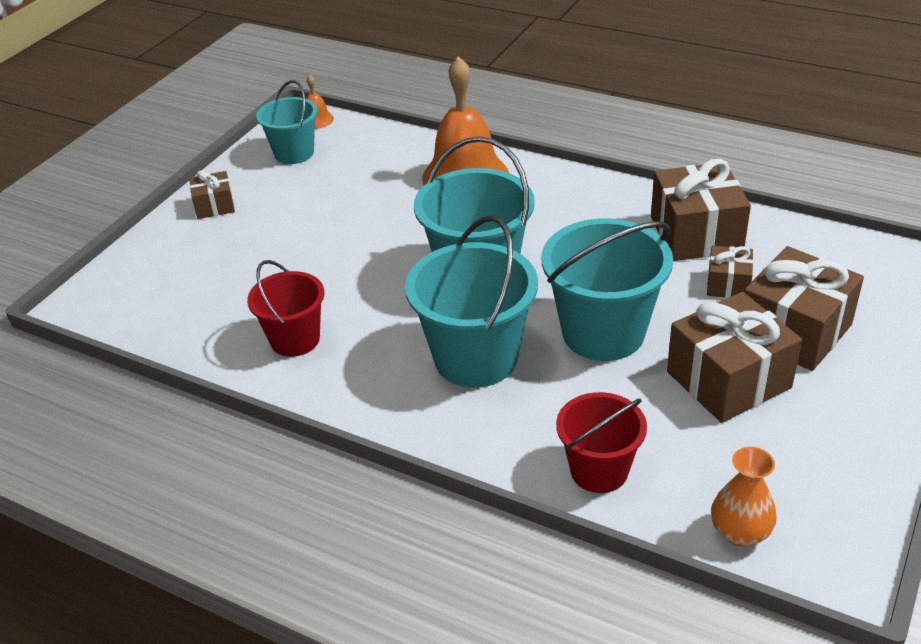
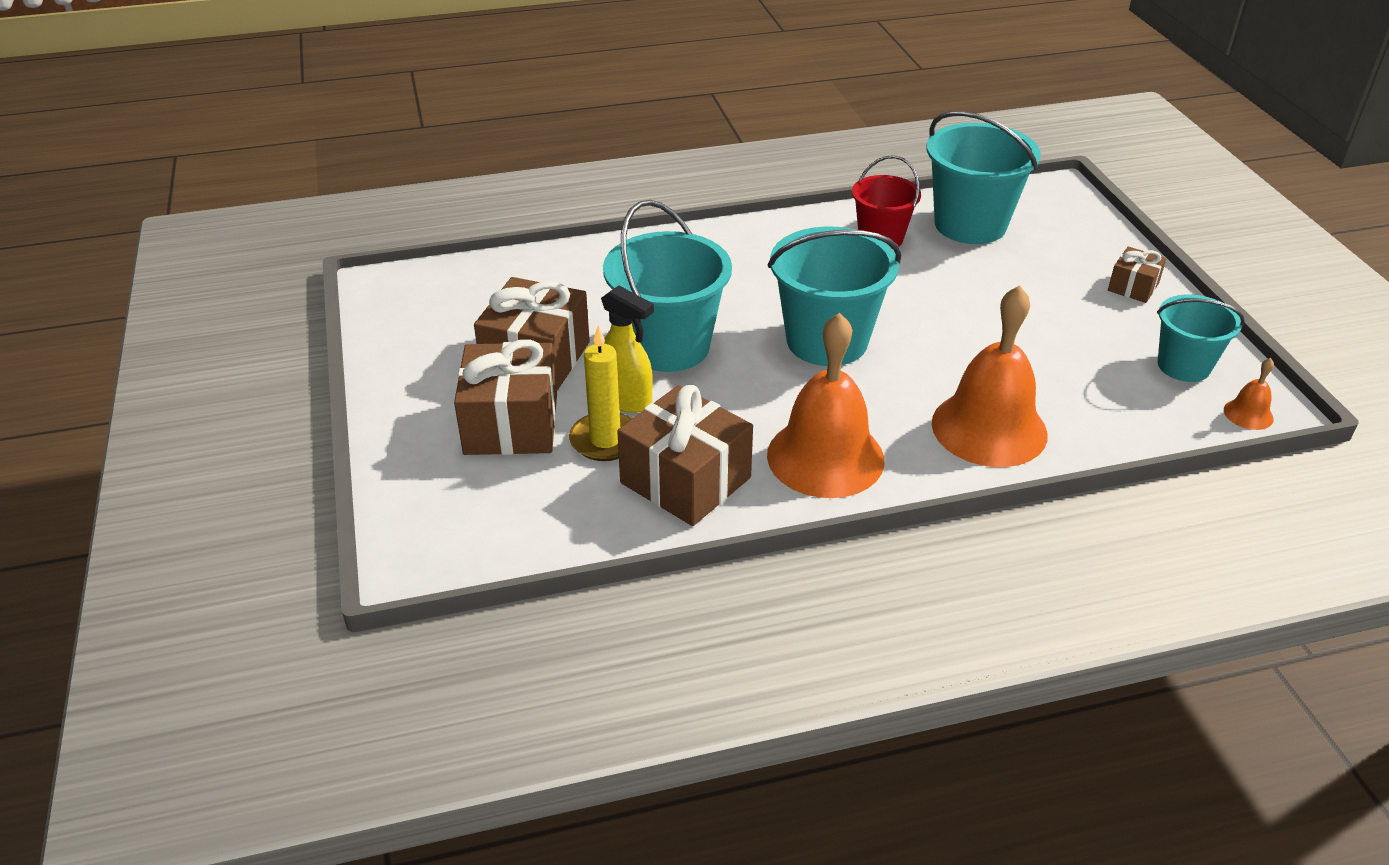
camera: 135 degrees right, 0 degrees up
(476, 358) = (740, 286): turquoise bucket -> turquoise bucket (970, 225)
(588, 206) = (825, 457): none -> orange bell
(599, 470) = (575, 265): red bucket -> none
(683, 306) = (626, 399): none -> yellow spray bottle
(728, 284) = (605, 440): brown gift -> yellow candle
(740, 532) = (456, 275): orange vase -> none

